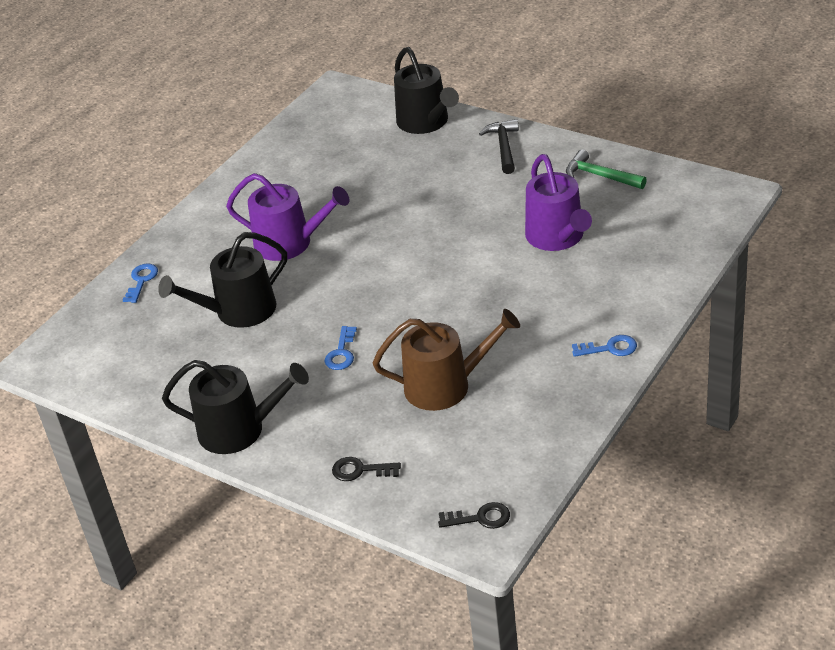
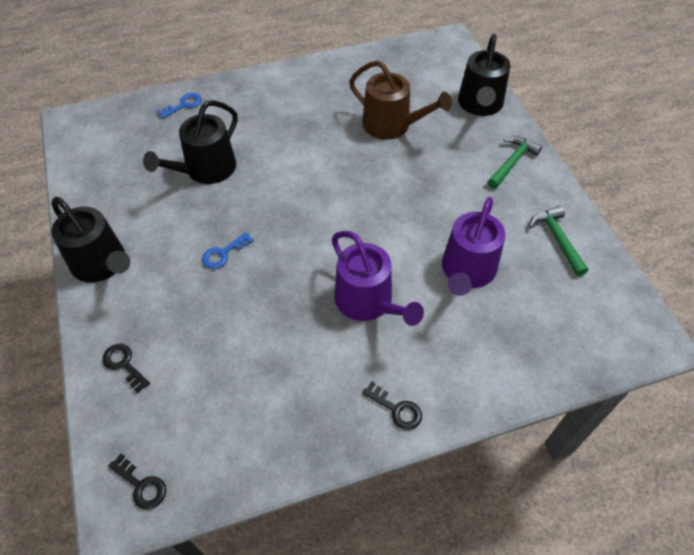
camera: 35 degrees right, 15 degrees up
(238, 311) = (206, 170): black watering can -> black watering can turned 60 degrees counterclockwise
(290, 243) = (292, 140): purple watering can -> purple watering can (368, 302)
(445, 385) = (252, 340): brown watering can -> brown watering can (392, 125)
(504, 147) = (512, 162): black hammer -> green hammer
(609, 348) = (396, 409): blue key -> black key

